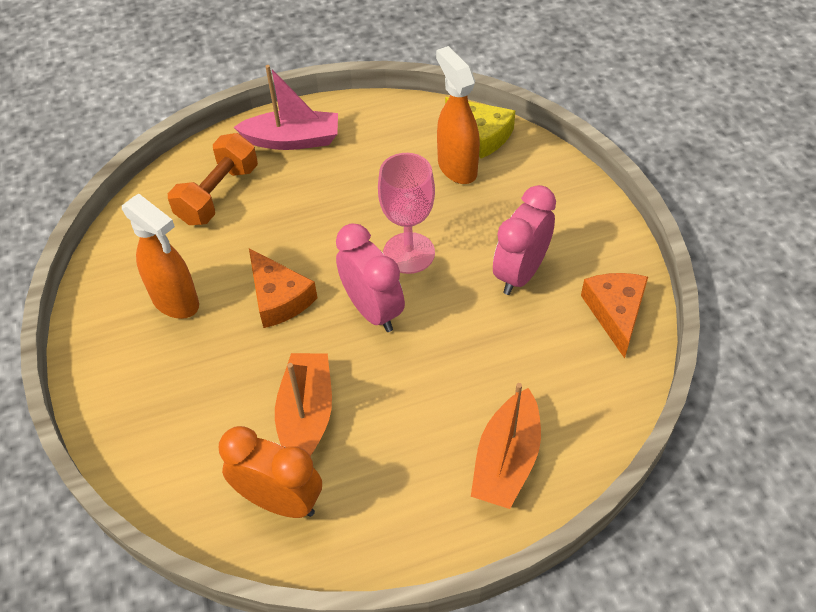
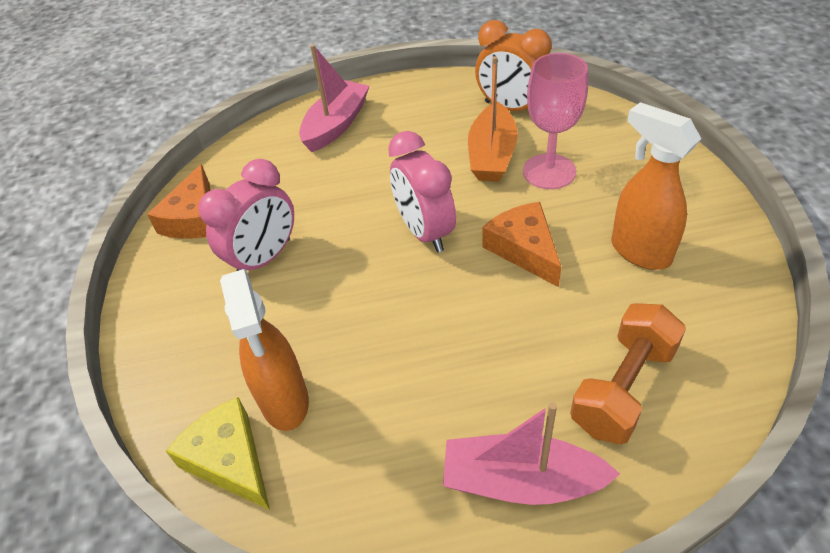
camera: 170 degrees left, 5 degrees down
(409, 253) = (376, 288): pink goblet -> pink goblet (549, 171)
(506, 460) = (336, 125): orange boat -> pink boat

